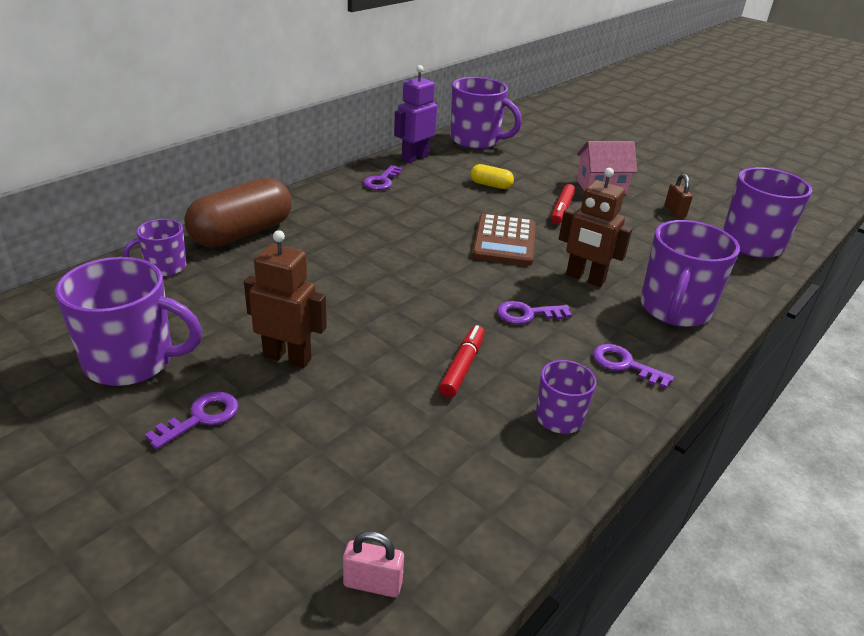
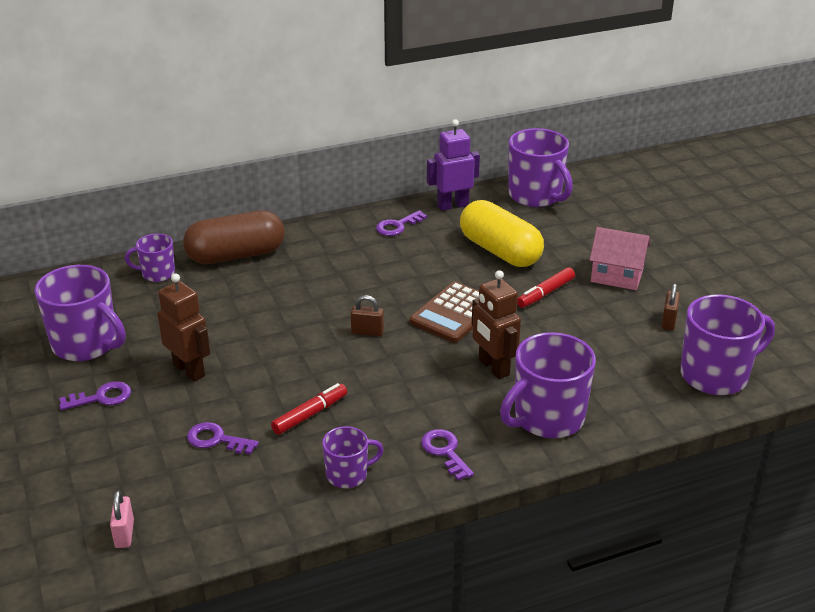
camera: 30 degrees right, 0 degrees up
(373, 584) = (124, 534): pink padlock -> pink padlock turned 45 degrees clockwise
(442, 274) = (367, 332): none -> brown padlock
(490, 185) = (500, 251): yellow capsule -> yellow capsule, size x2.17
(527, 314) = (406, 386): purple key -> purple key (216, 439)

